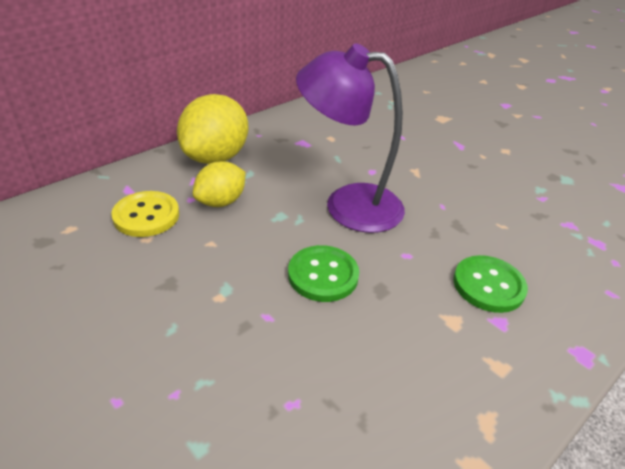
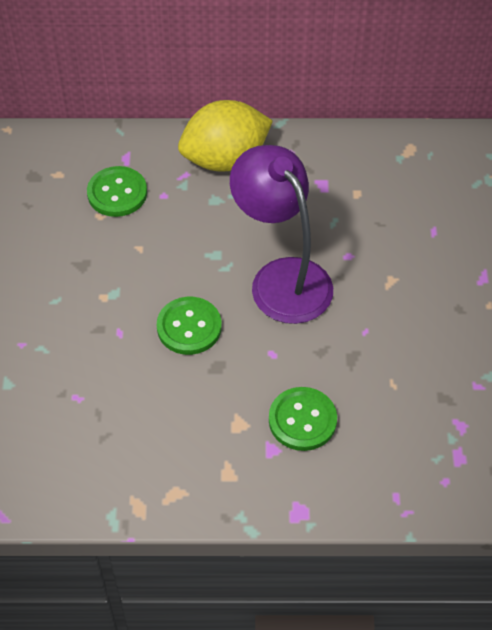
camera: 45 degrees right, 15 degrees up
(146, 216) = (117, 193): yellow button -> green button
(221, 202) = (183, 212): yellow lemon -> none

